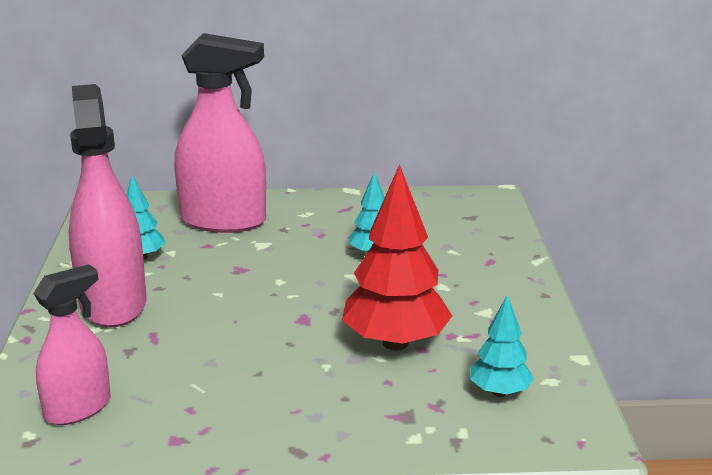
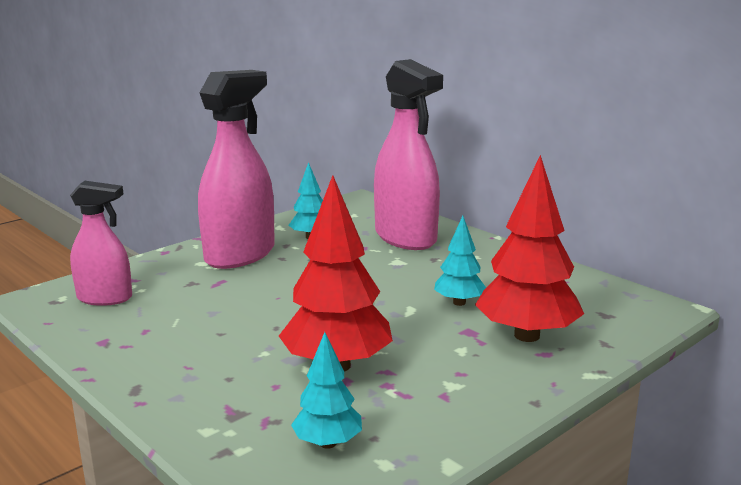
camera: 50 degrees right, 5 degrees down
(459, 255) = (527, 336): none -> red tree

